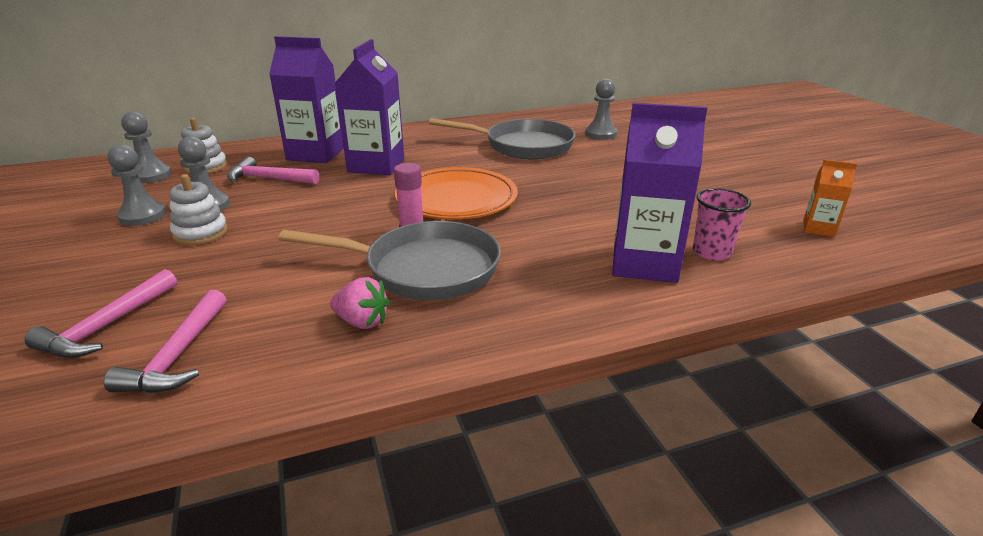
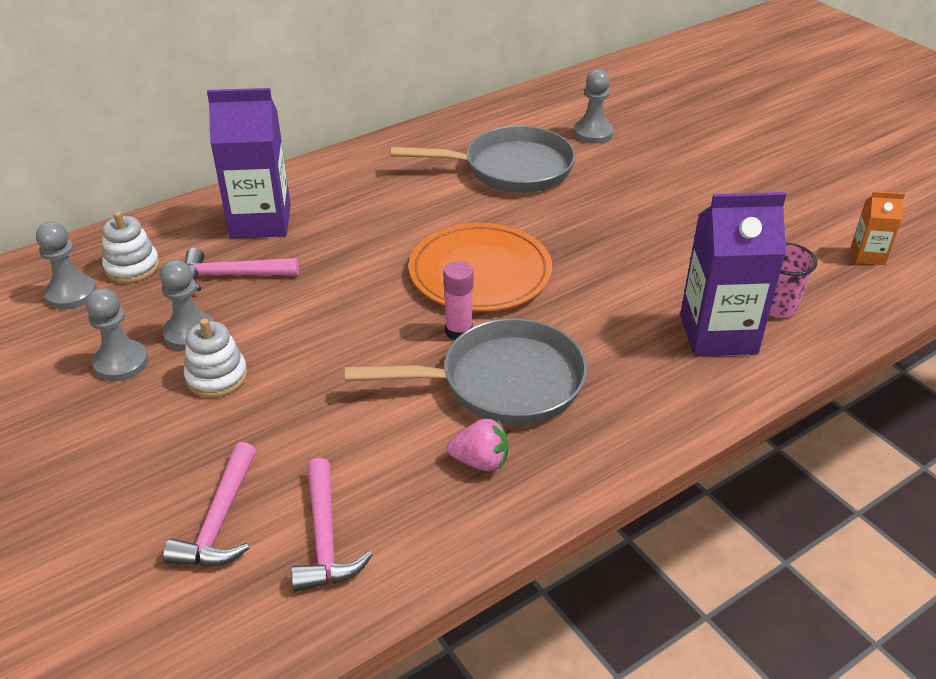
camera: 15 degrees left, 10 degrees up
(376, 165) = (351, 230): purple carton -> none

